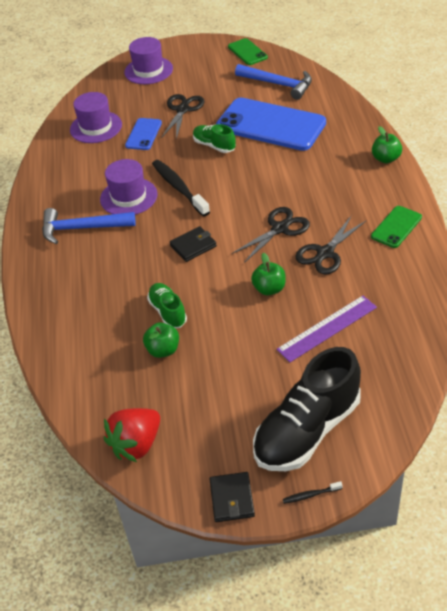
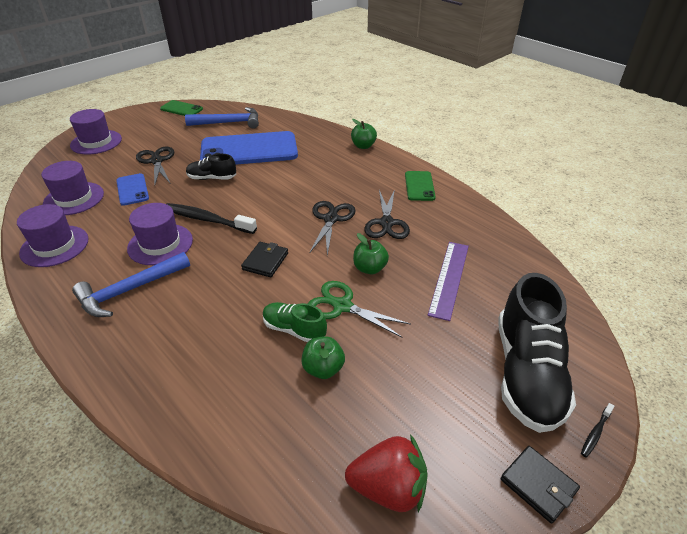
camera: 40 degrees left, 5 degrees down
(57, 168) = (54, 246): none -> purple hat
(136, 444) = (388, 487): red strawberry -> red strawberry turned 90 degrees counterclockwise
(214, 146) = (212, 178): green shoe -> black shoe
(218, 310) = (342, 306): none -> green scissors

